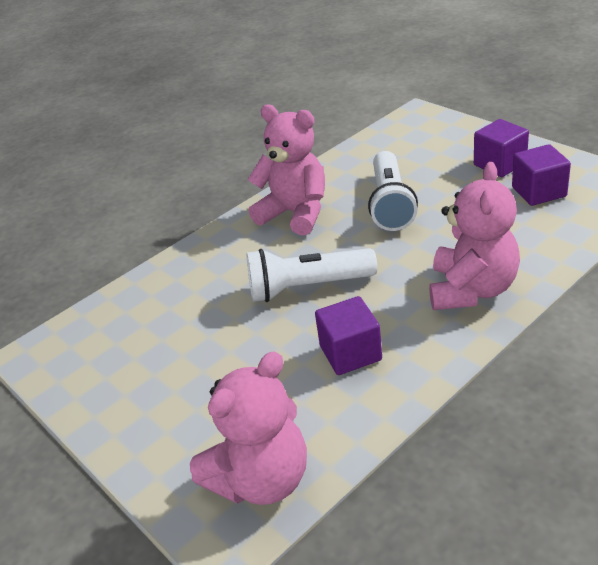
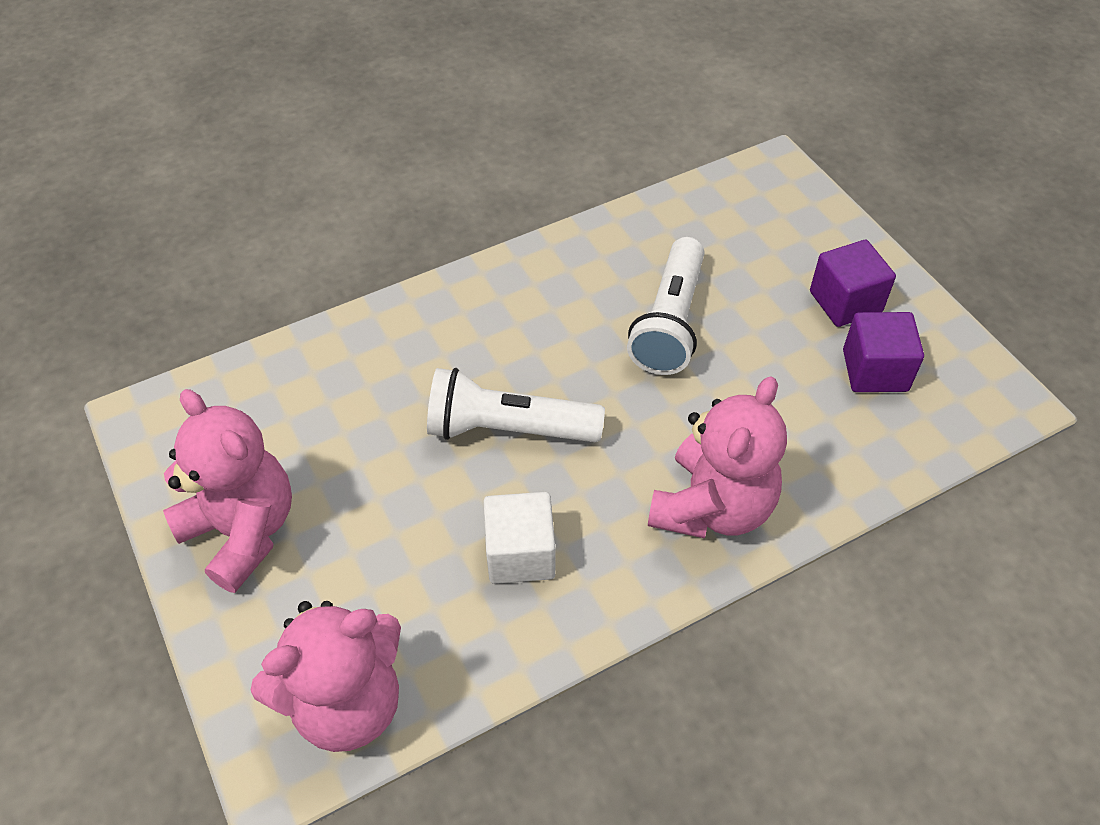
camera: 10 degrees right, 15 degrees up
(295, 213) = (540, 296): pink teddy bear -> pink teddy bear (243, 531)
(350, 353) = (520, 554): purple cube -> white cube

